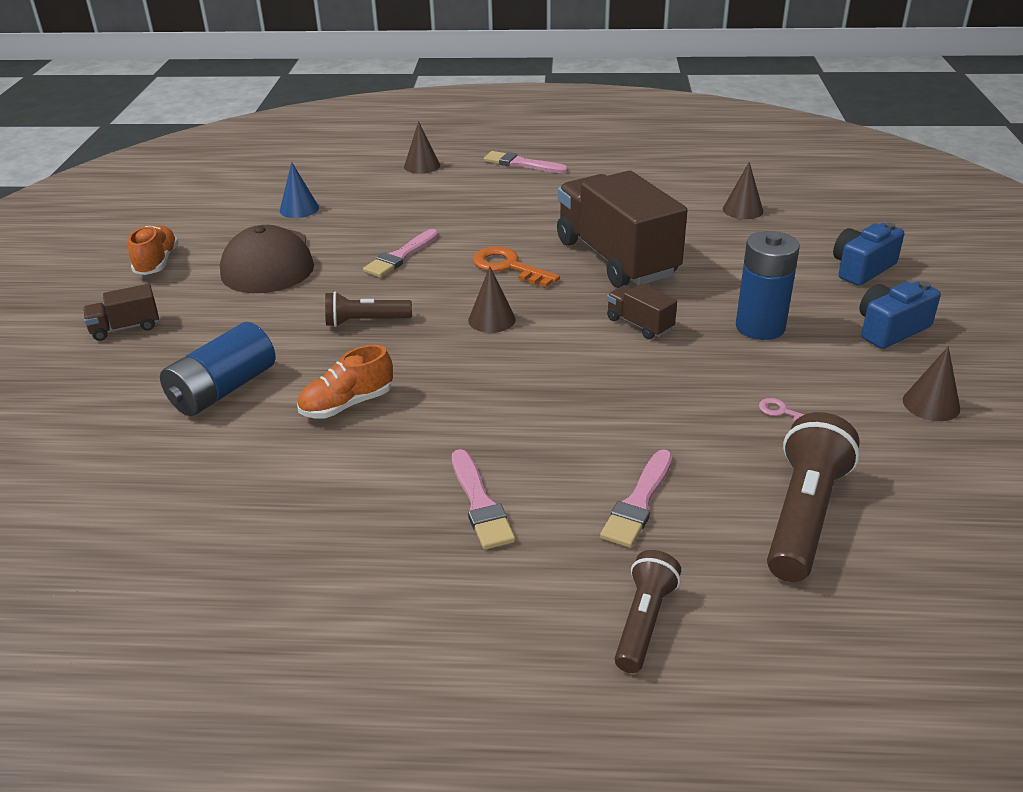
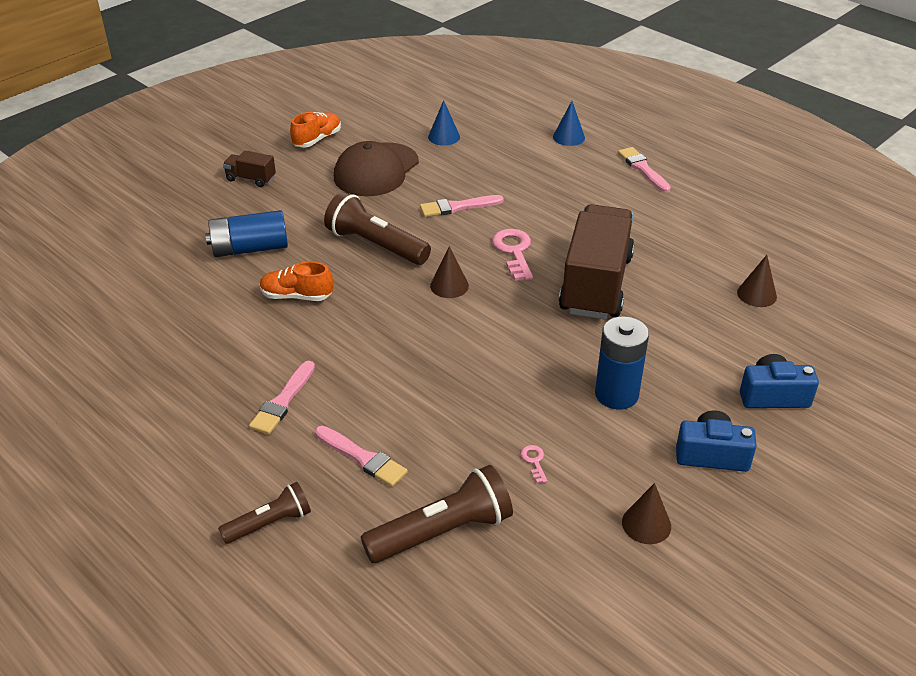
camera: 40 degrees right, 5 degrees up
(365, 321) = (376, 245): brown flashlight -> brown flashlight, size x1.65
(422, 166) = (568, 137): brown cone -> blue cone
(508, 267) = (514, 251): orange key -> pink key
(638, 502) = (362, 458): pink brush -> pink brush turned 120 degrees counterclockwise
(639, 324) = (536, 343): brown truck -> none

